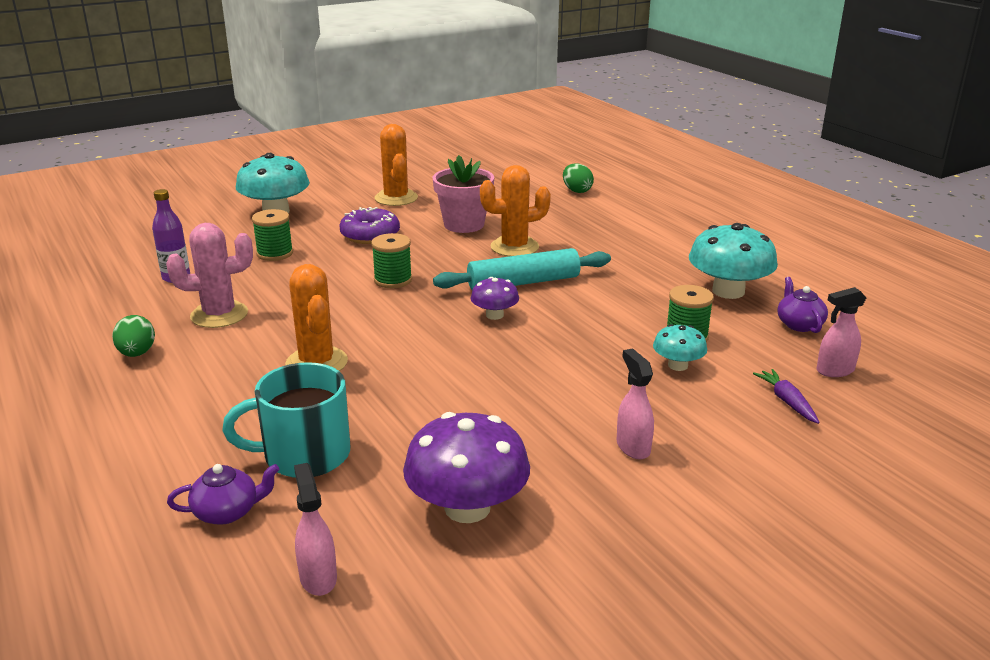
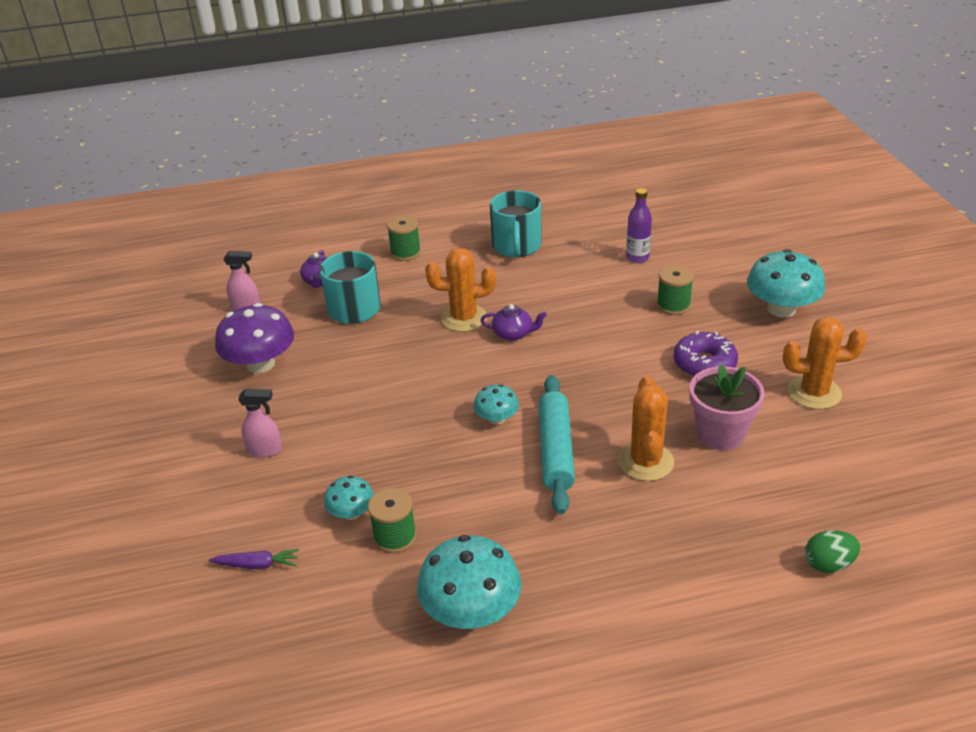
camera: 110 degrees right, 10 degrees up
(137, 353) = (516, 246): green egg -> turquoise mug
(219, 315) = (561, 277): pink cactus -> none
(393, 280) = (592, 368): green spool -> green spool (405, 253)
(494, 315) = (496, 418): purple mushroom -> turquoise mushroom
(799, 324) = (372, 642): purple teapot -> purple teapot (513, 334)
(834, 370) = (278, 626): pink spray bottle -> none

